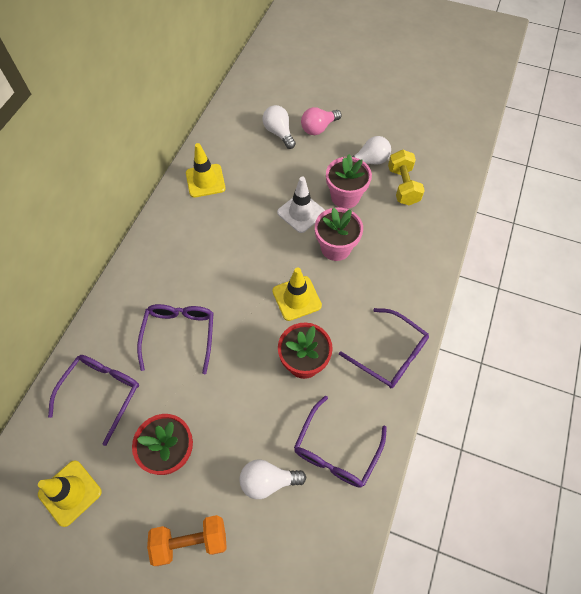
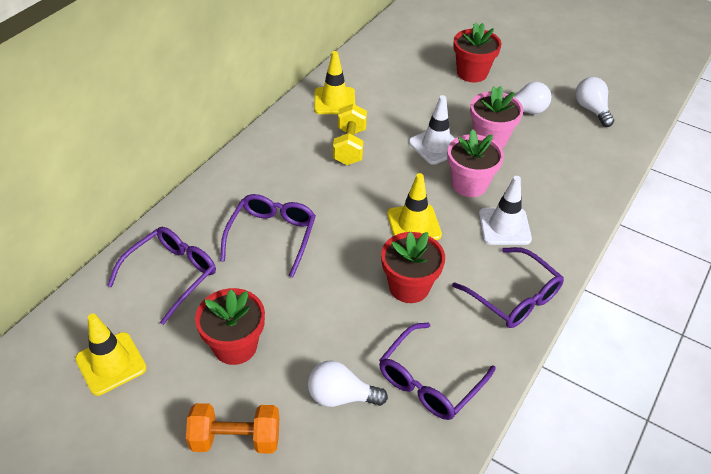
camera: 10 degrees right, 15 degrees down
(279, 133) = (426, 71): white light bulb -> white light bulb (591, 110)
(318, 128) = (472, 73): pink light bulb -> red flower pot
(371, 285) = (504, 226): none -> white traffic cone
(403, 186) = (560, 139): yellow dumbbell -> yellow dumbbell (350, 146)

